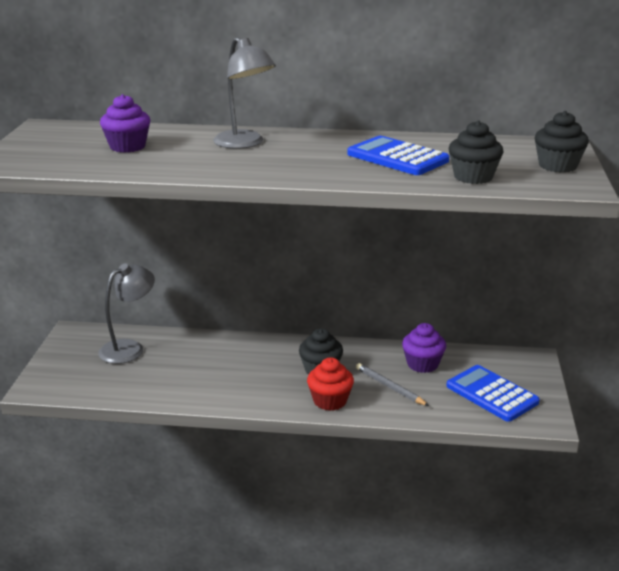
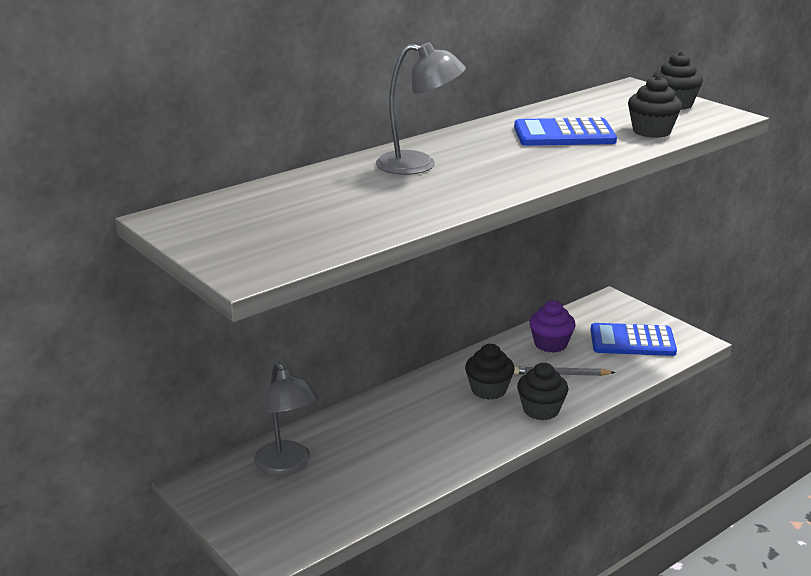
camera: 45 degrees left, 0 degrees up
(127, 146) = (323, 206): purple cupcake -> none
(129, 348) = (288, 465): grey lamp -> grey lamp turned 150 degrees clockwise
(330, 401) = (541, 410): red cupcake -> black cupcake

